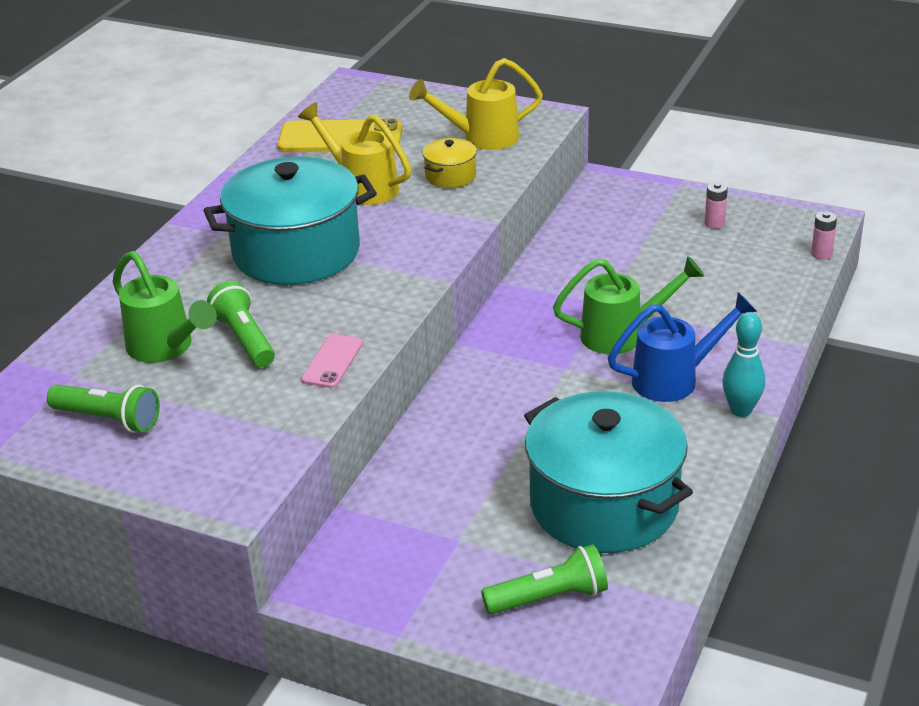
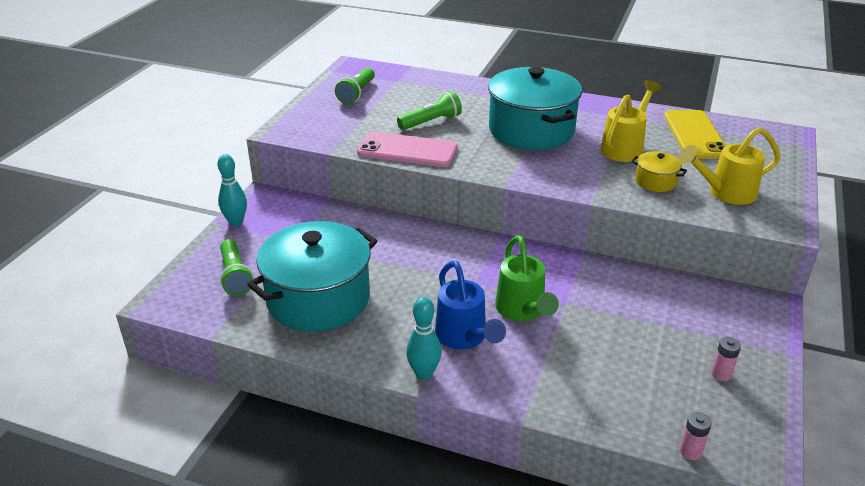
camera: 85 degrees right, 0 degrees up
(166, 348) = (421, 101): green watering can -> none
(332, 361) = (407, 150): pink phone -> pink phone, size x1.85
(395, 616) = (236, 222): none -> turquoise bowling pin
(481, 138) = (725, 193): yellow watering can -> yellow watering can turned 90 degrees counterclockwise

